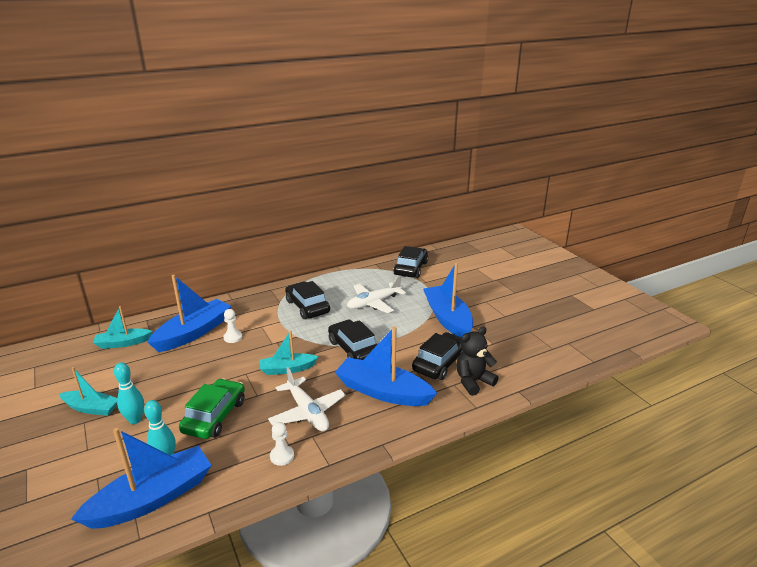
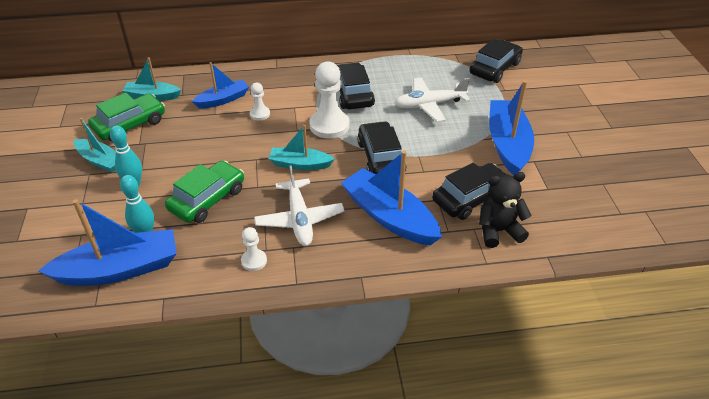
camera: 20 degrees right, 15 degrees up
(110, 371) = (130, 125): none -> green car
(193, 333) = (223, 100): blue boat -> blue boat, size x0.59
(299, 334) = (329, 125): none -> white pawn

